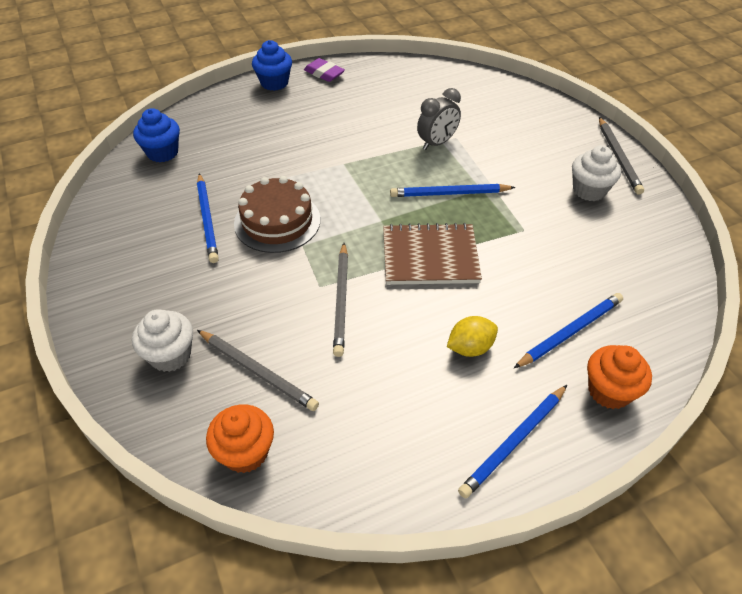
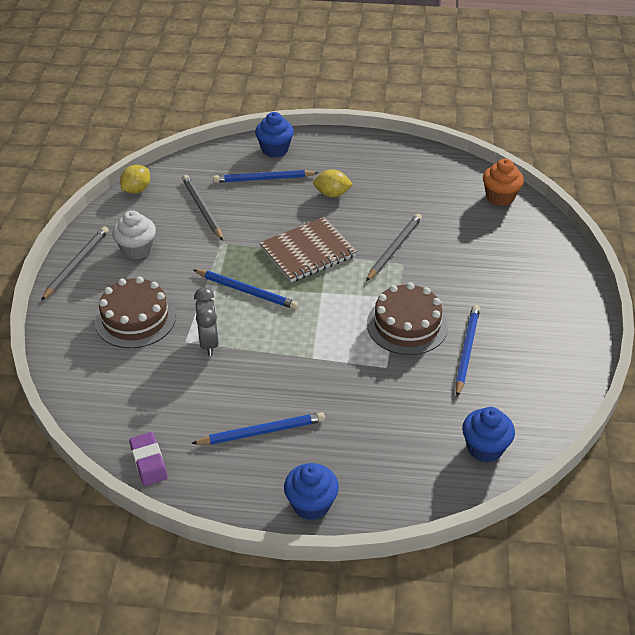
camera: 150 degrees left, 5 degrees down
(170, 355) = (530, 260): white cupcake -> none
(258, 371) = (474, 230): grey pencil -> grey pencil (202, 209)
(324, 73) = (242, 493): purple eraser -> purple eraser (148, 462)
(430, 256) = (308, 252): brown notebook -> brown notebook turned 60 degrees counterclockwise
(437, 143) = (209, 342): grey clock -> grey clock turned 90 degrees clockwise
(514, 137) = (135, 318): none -> brown cake
(514, 442) = (349, 150): blue pencil -> blue pencil (261, 431)
(609, 391) = (275, 149): orange cupcake -> blue cupcake
(679, 251) = (136, 190): none -> yellow lemon

